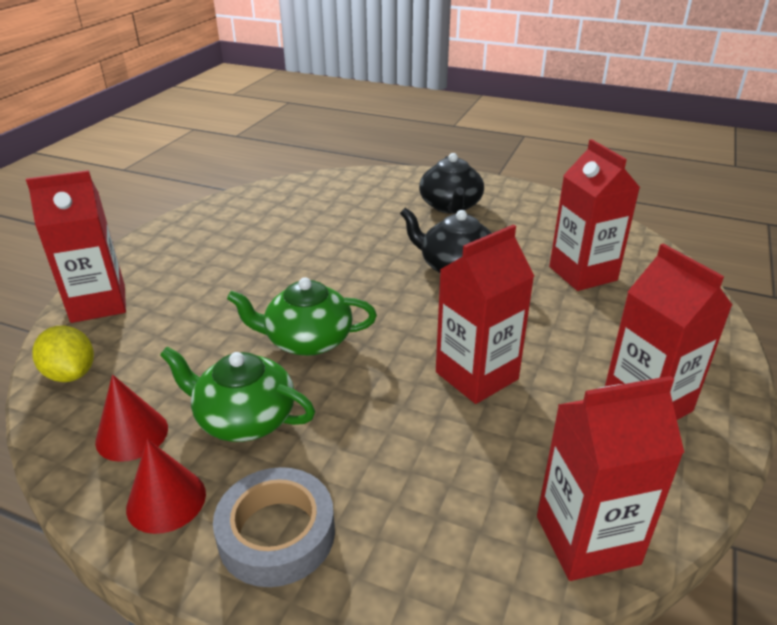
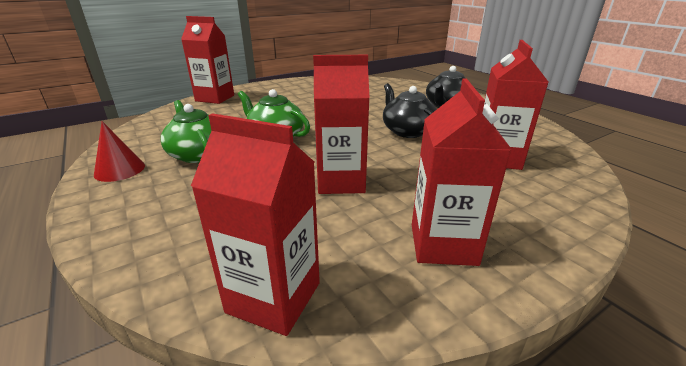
camera: 35 degrees right, 5 degrees down
(71, 374) = (166, 116): yellow lemon -> none
(132, 434) = (150, 143): red cone -> none
(277, 534) = (133, 203): grey tape -> none

